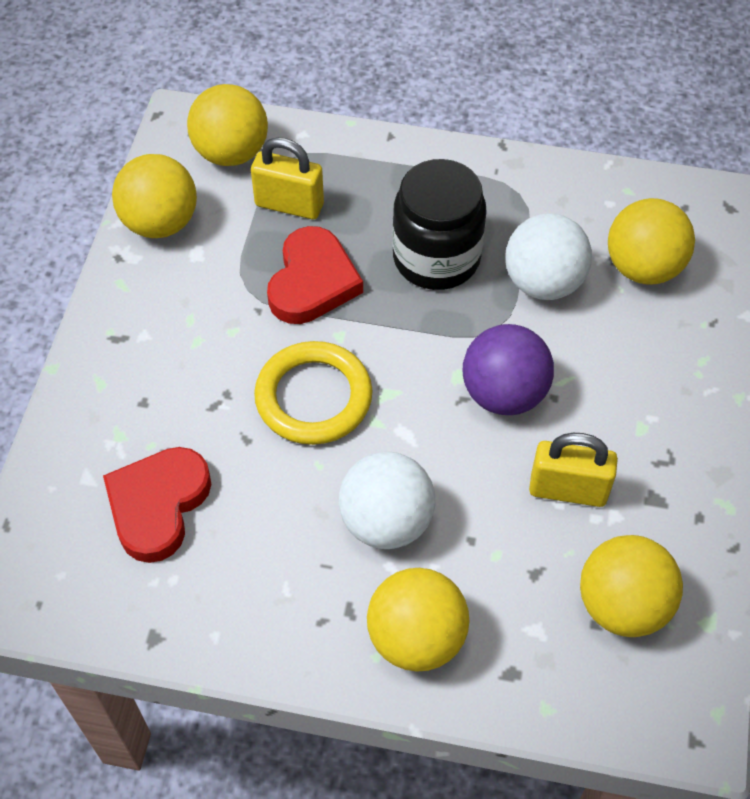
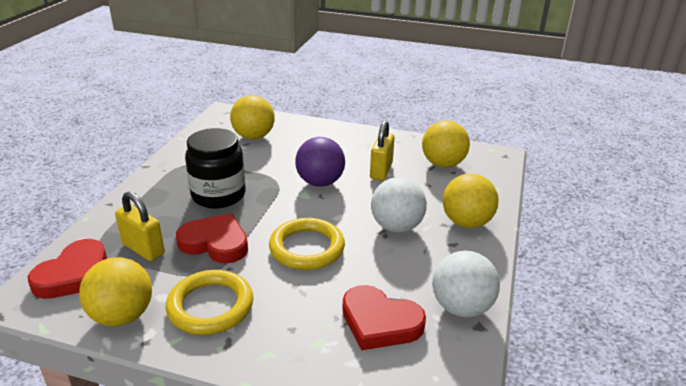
camera: 85 degrees left, 25 degrees down
(181, 306) = (210, 306): none -> yellow ring
(231, 153) = (74, 274): yellow ball -> red heart
(289, 205) = (143, 249): yellow padlock -> yellow padlock turned 75 degrees counterclockwise
(543, 282) = (251, 164): white ball -> white ball (461, 307)

